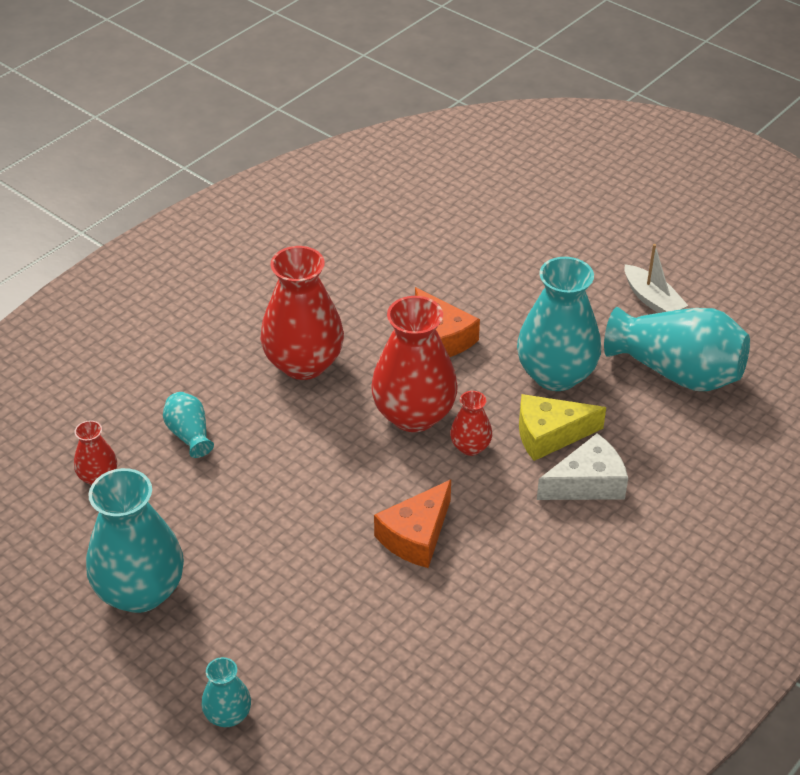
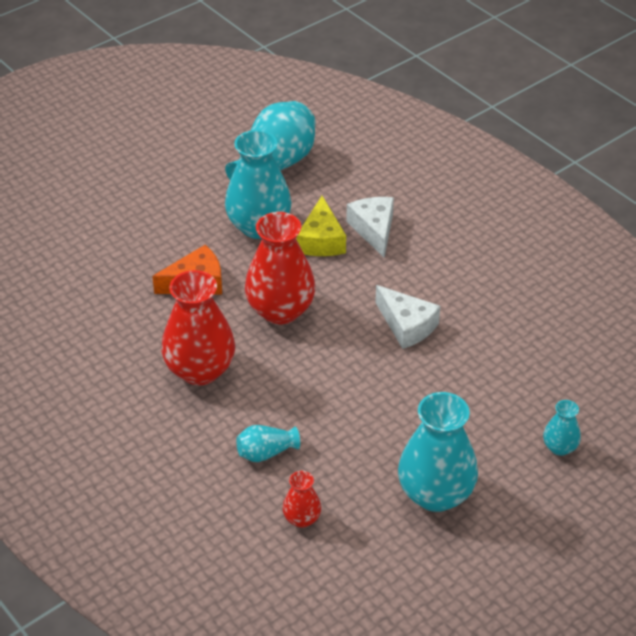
camera: 80 degrees left, 0 degrees up
(416, 535) = (406, 326): orange cheese -> white cheese
(470, 447) = (323, 284): red vase -> none
(652, 300) = (192, 162): white boat -> none

